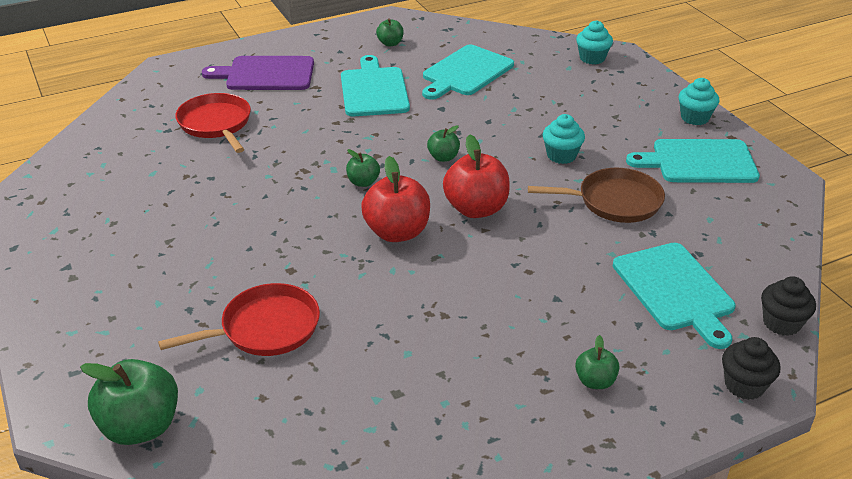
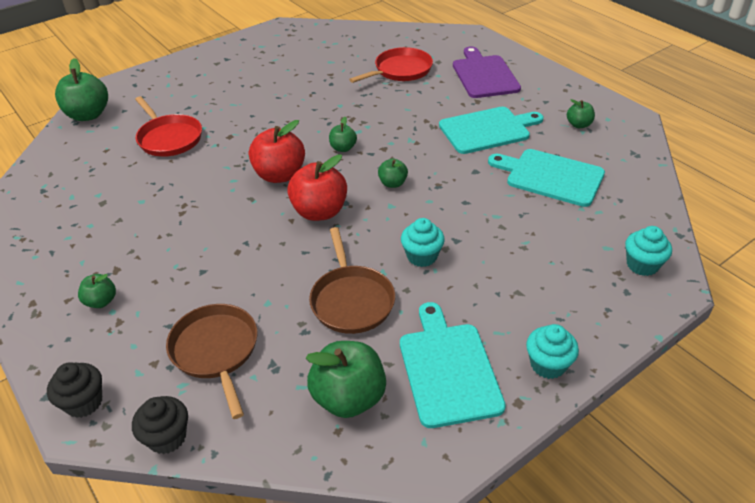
camera: 80 degrees right, 5 degrees up
(675, 290) = (216, 350): turquoise cutting board -> brown pan
(730, 214) = (349, 397): none -> green apple

